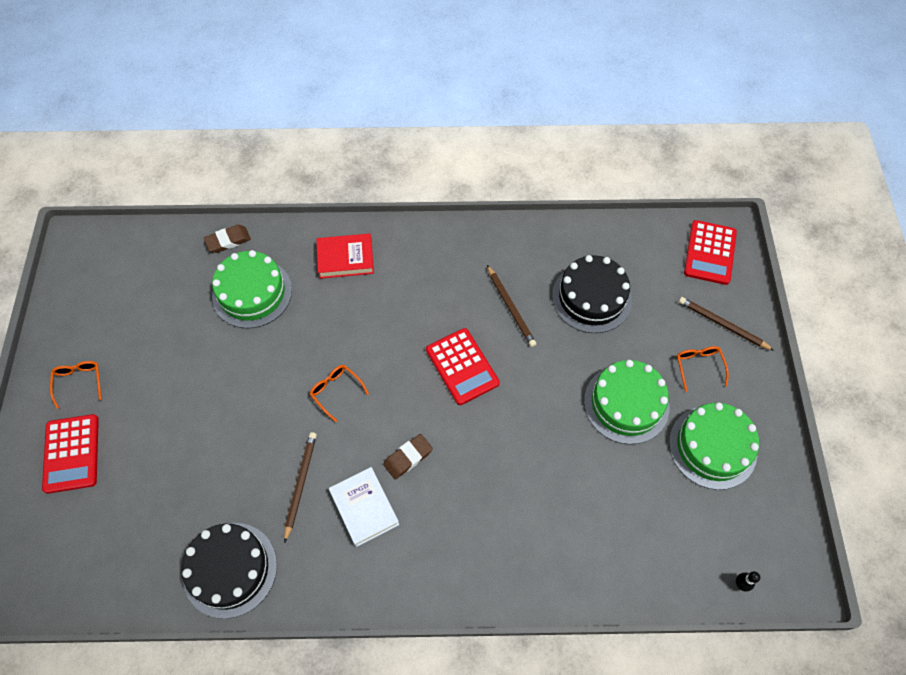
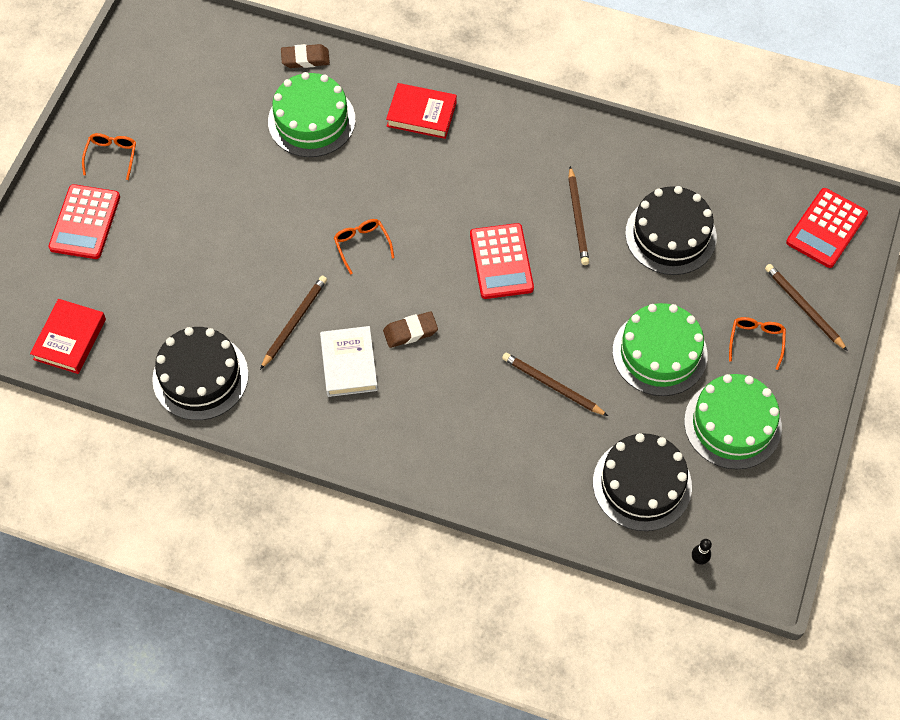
camera: 20 degrees right, 0 degrees up
(90, 576) = (70, 339): none -> red book
(549, 465) = (552, 386): none -> brown pencil
(663, 530) = (642, 484): none -> black cake

